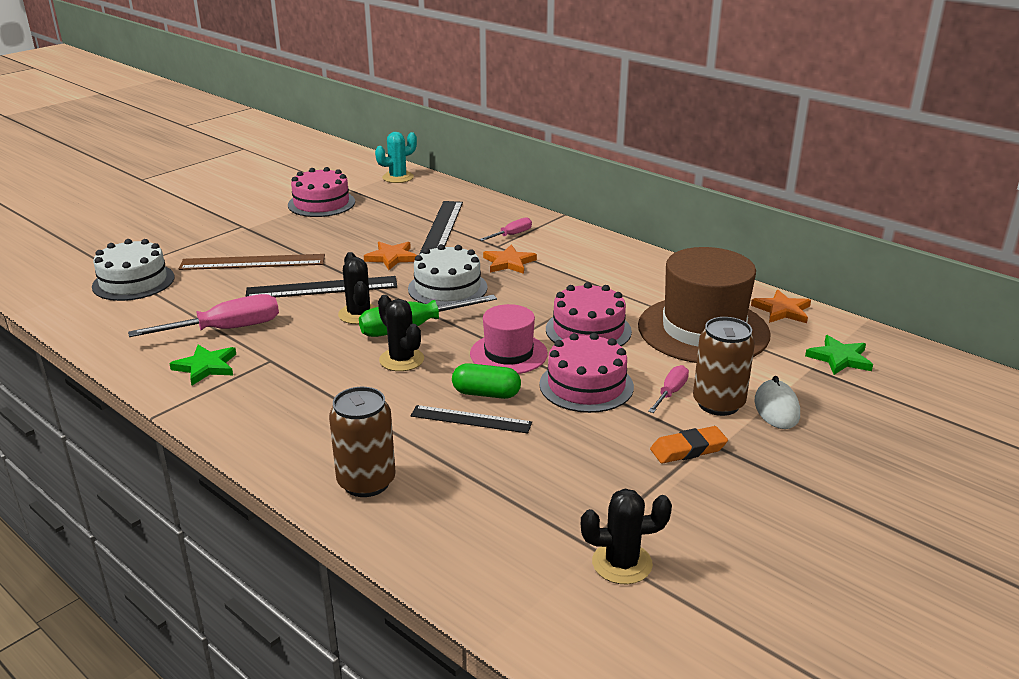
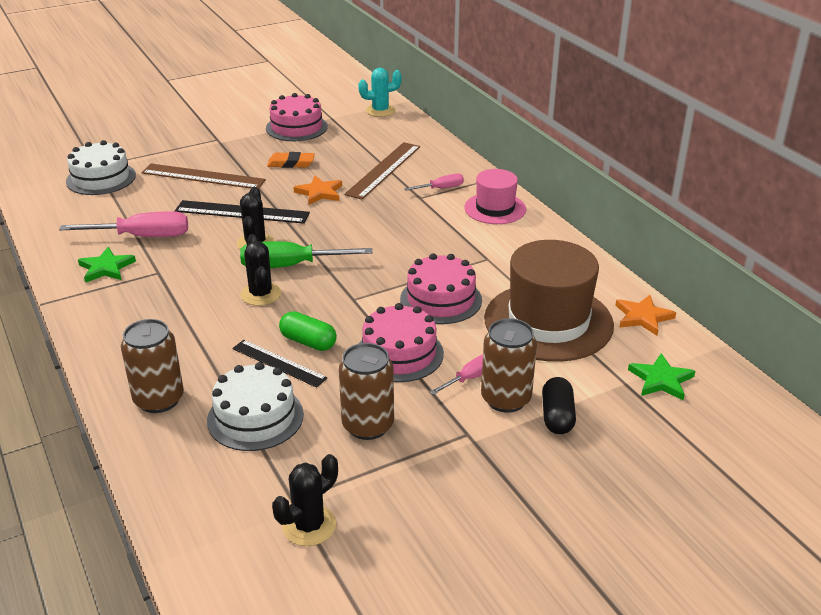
camera: 20 degrees right, 5 degrees up
(442, 228) = (383, 170): black ruler -> brown ruler
(447, 288) = (346, 232): white cake -> white cake (255, 417)
(508, 354) = (354, 308): pink hat -> pink hat (495, 208)
(509, 262) = (418, 216): orange star -> none
(607, 456) = (368, 425): none -> brown can
(622, 563) = (309, 526): black cactus -> black cactus turned 60 degrees counterclockwise
(688, 449) = (444, 437): orange eraser -> orange eraser (291, 163)
(776, 408) = (557, 416): white mouse -> black capsule

